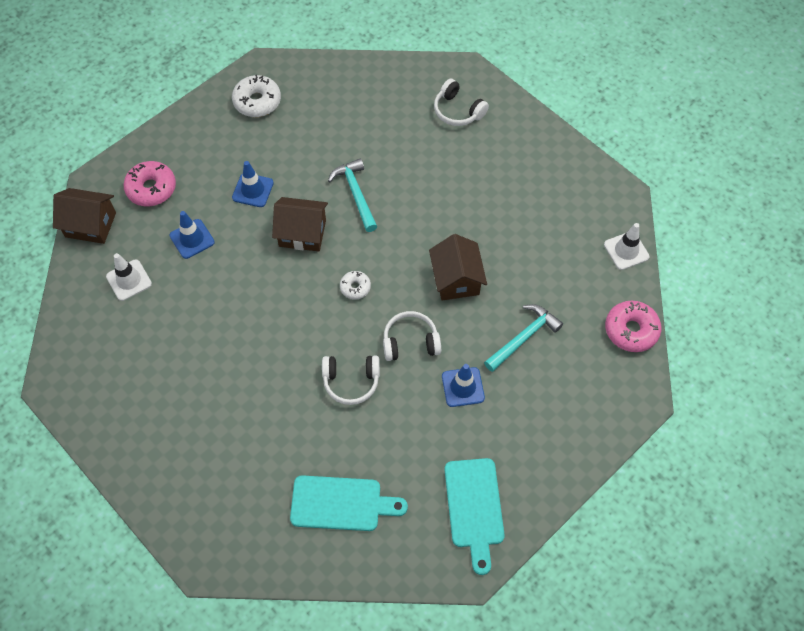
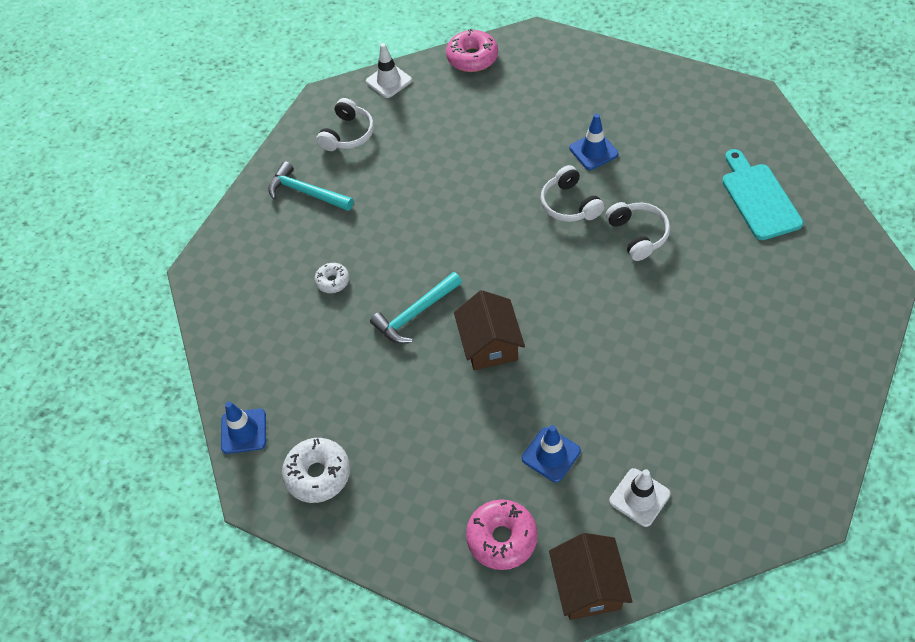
camera: 105 degrees left, 5 degrees down
(253, 190) = (454, 419): blue traffic cone -> blue traffic cone (243, 431)
(355, 287) = (533, 270): white donut -> white donut (332, 281)
(456, 279) = (481, 192): brown house -> none
(458, 111) = (262, 260): white headphones -> white headphones (348, 134)
(474, 508) = (700, 109): turquoise cutting board -> none
(523, 337) = (519, 125): turquoise hammer -> turquoise hammer (306, 192)

